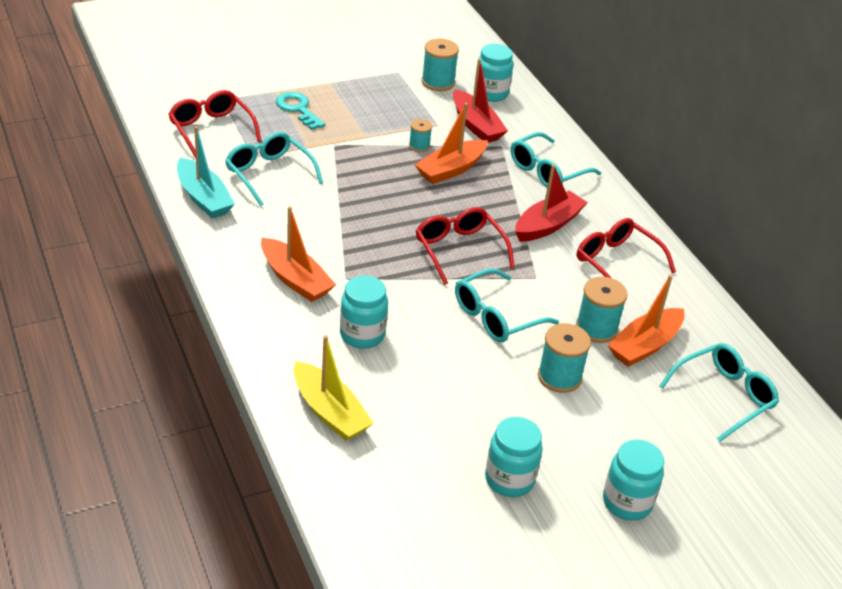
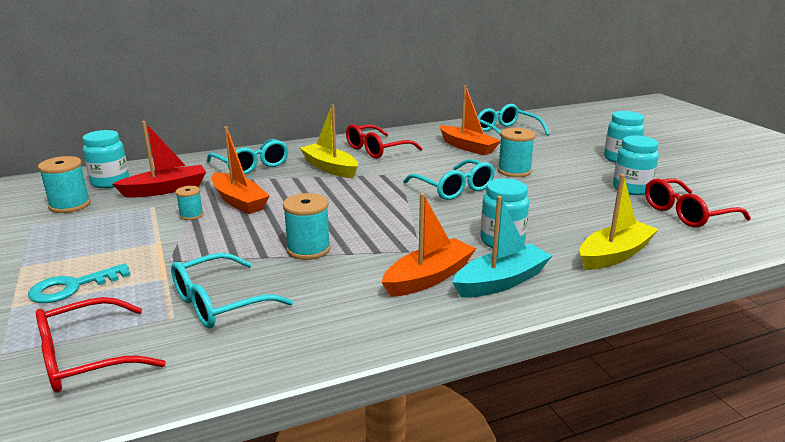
camera: 85 degrees left, 15 degrees down
(203, 198) = (266, 353): turquoise boat -> turquoise boat (501, 281)
(459, 250) = (367, 200): red glasses -> red glasses (686, 213)
(548, 225) = (330, 168): red boat -> yellow boat
(596, 328) = (455, 159): turquoise spool -> turquoise spool (308, 249)

